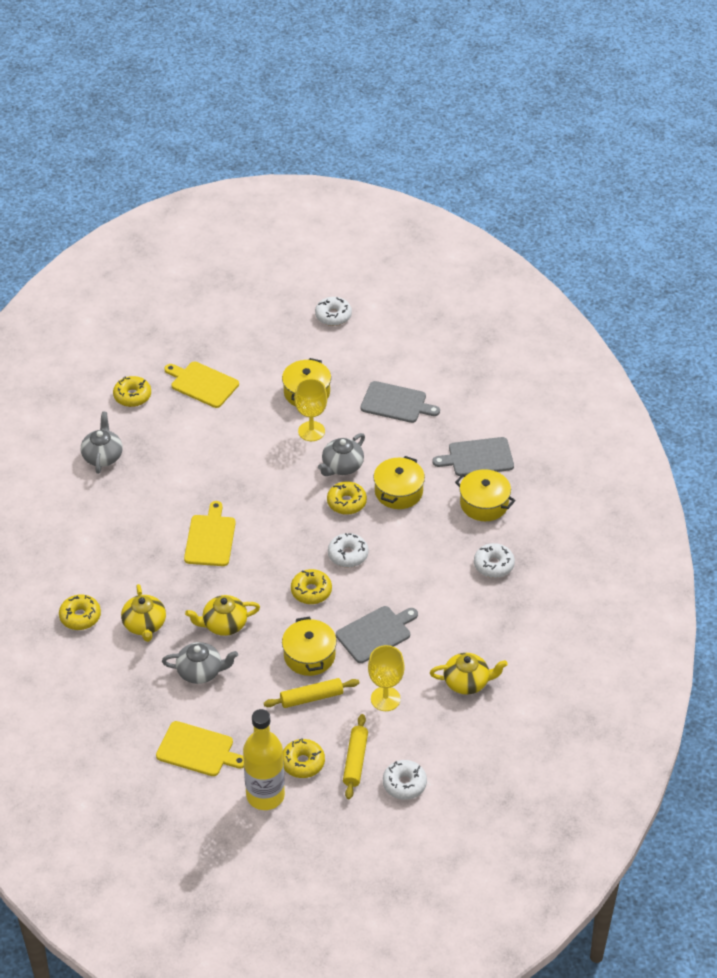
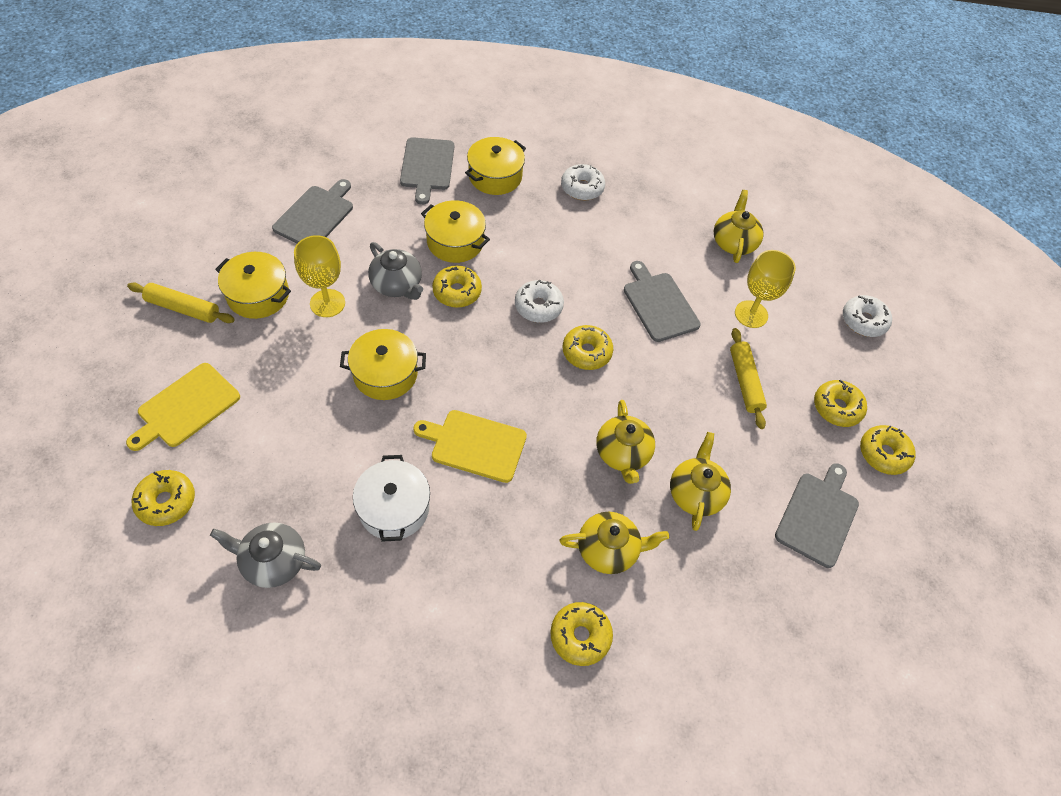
camera: 85 degrees left, 10 degrees up
(151, 505) = (394, 508): none -> white pot
(198, 750) = (818, 516): yellow cutting board -> grey cutting board
(201, 671) = (695, 493): grey teapot -> yellow teapot
(265, 795) = (883, 454): yellow bottle -> yellow donut
(309, 656) = (683, 372): yellow pot -> yellow pot (385, 374)
(333, 316) = (136, 243): white donut -> none
(355, 760) = (833, 358): yellow rolling pin -> yellow rolling pin (183, 308)

